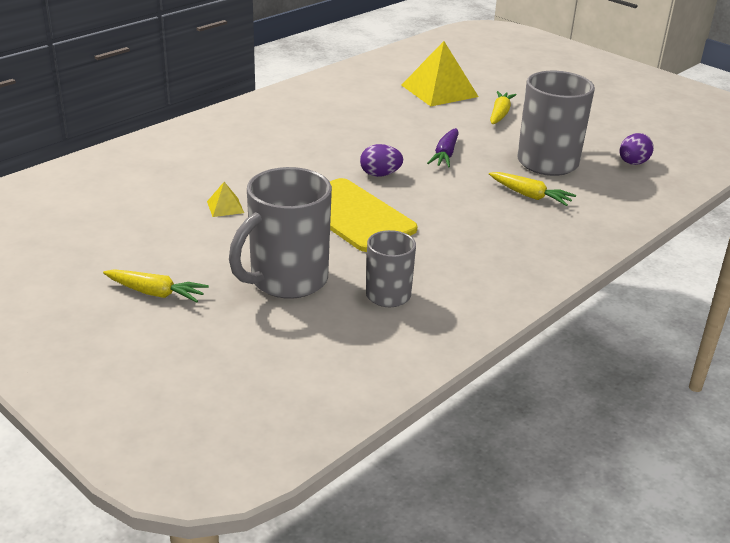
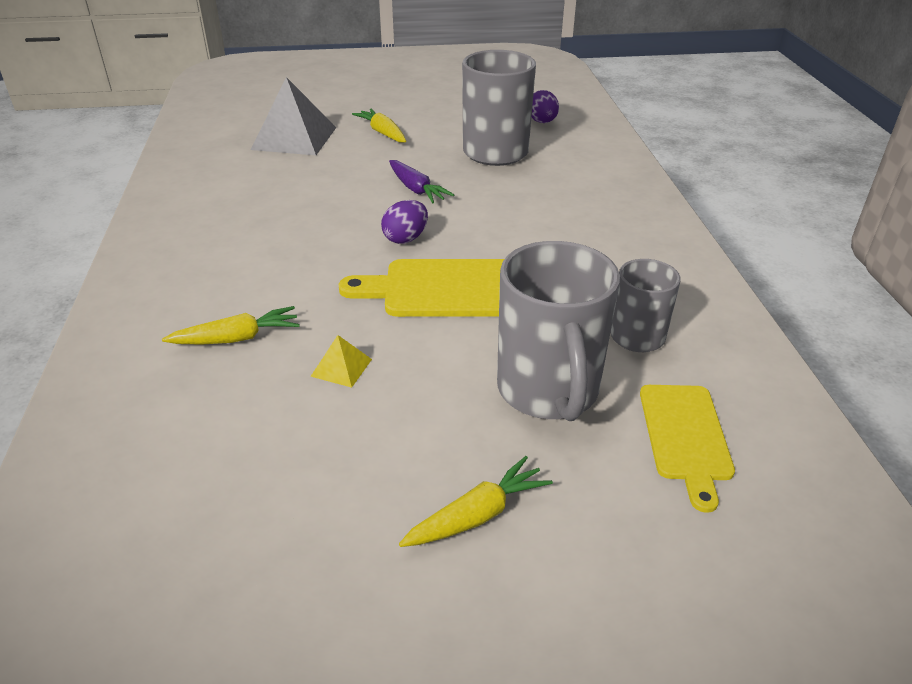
camera: 50 degrees left, 5 degrees up
(303, 344) = (685, 436): none -> yellow cutting board
(439, 91) = (294, 138): yellow pyramid -> grey pyramid
(530, 196) = (540, 185): yellow carrot -> yellow carrot (237, 338)

